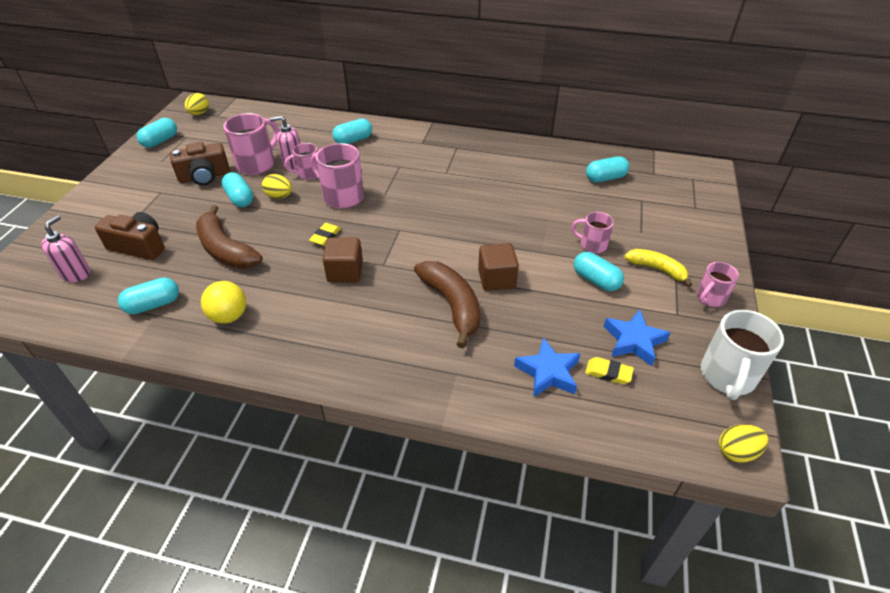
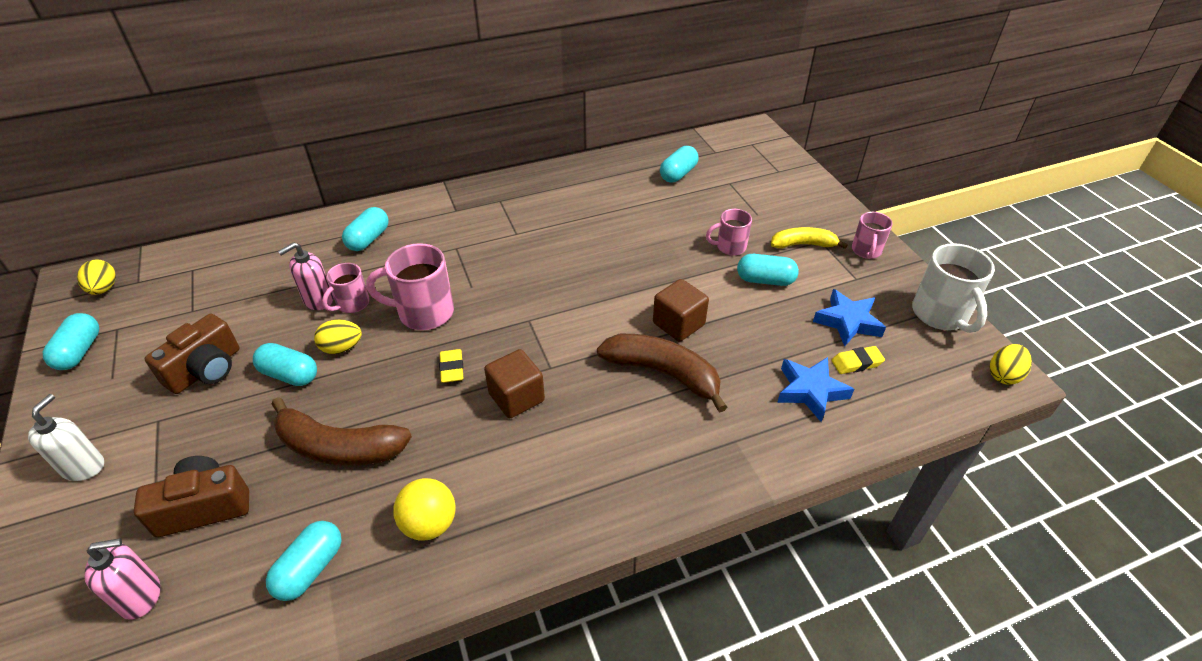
camera: 35 degrees left, 0 degrees up
(76, 274) = (141, 596): pink soap dispenser -> pink soap dispenser turned 90 degrees clockwise
(111, 199) = (83, 466): none -> white soap dispenser
(257, 164) = (268, 321): pink mug -> none

